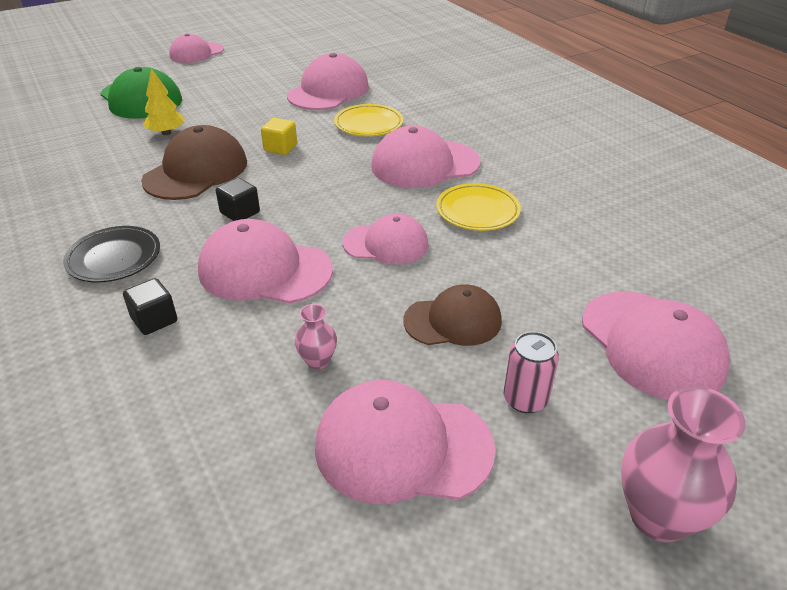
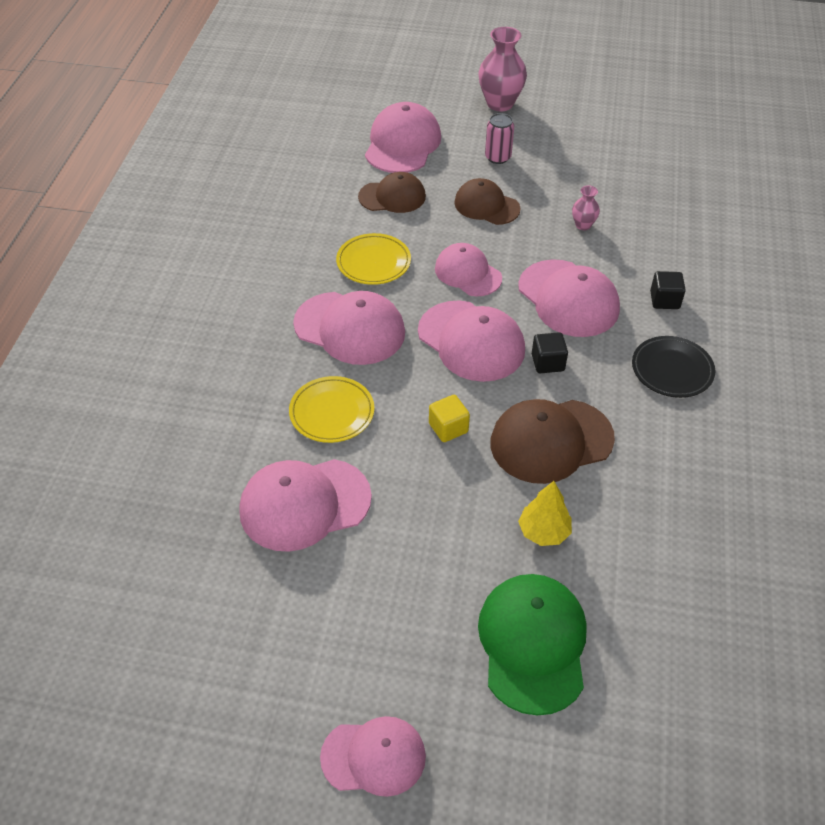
camera: 140 degrees left, 10 degrees up
(402, 447) = (576, 170): pink cap -> pink cap (471, 341)
(556, 275) = (392, 197): none -> brown cap

